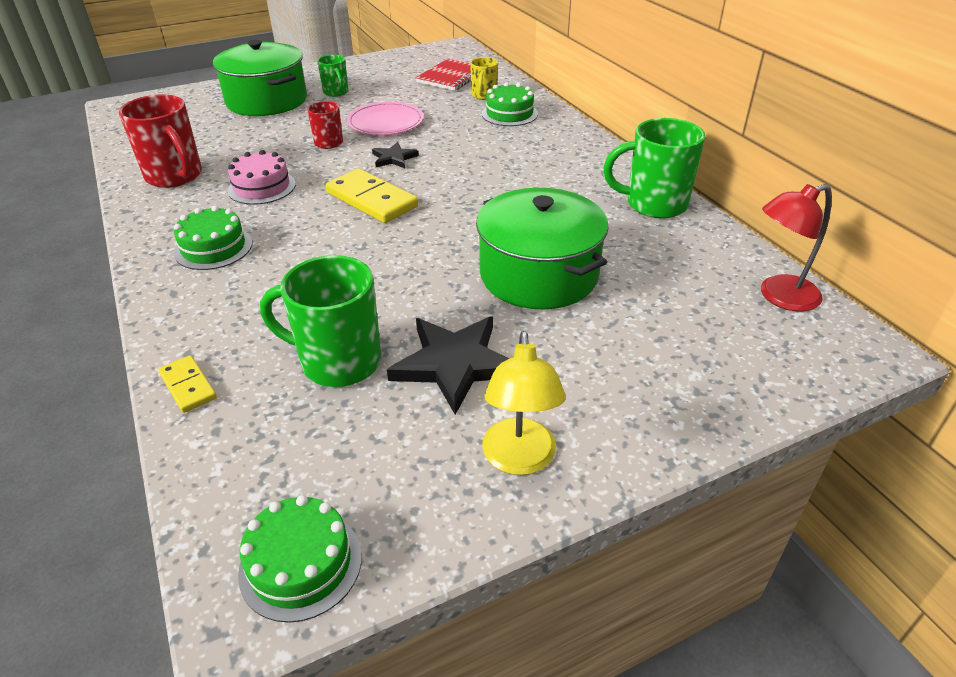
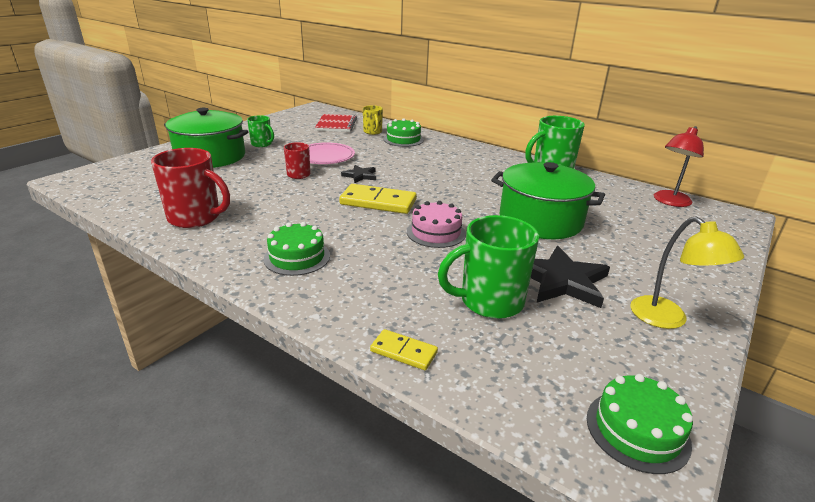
camera: 30 degrees left, 10 degrees down
(262, 187) = (283, 211): pink cake -> pink cake (436, 232)

